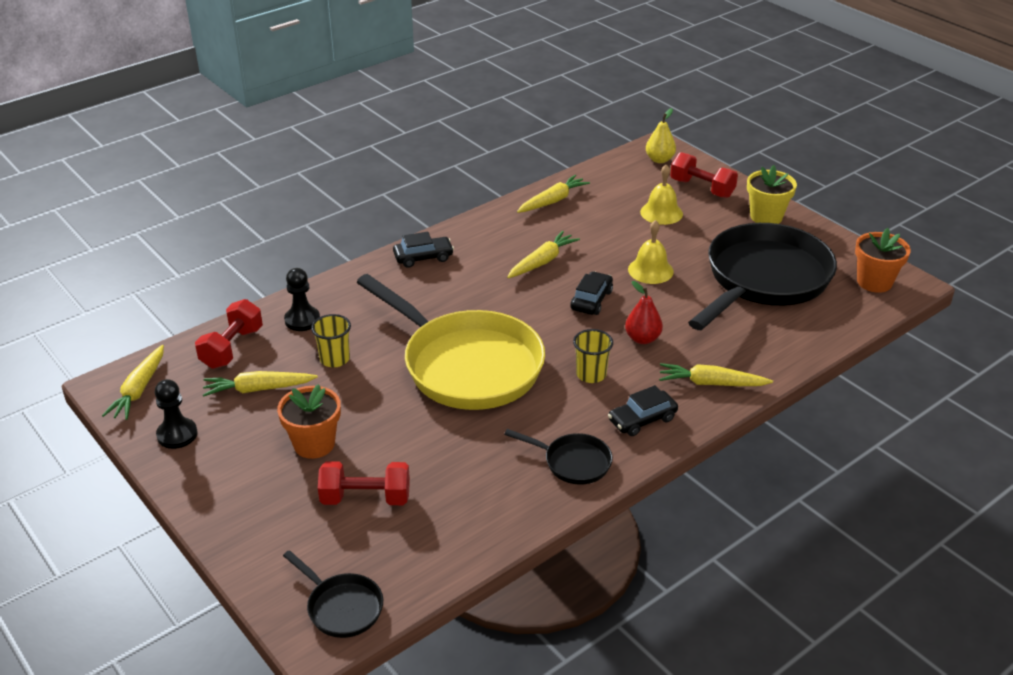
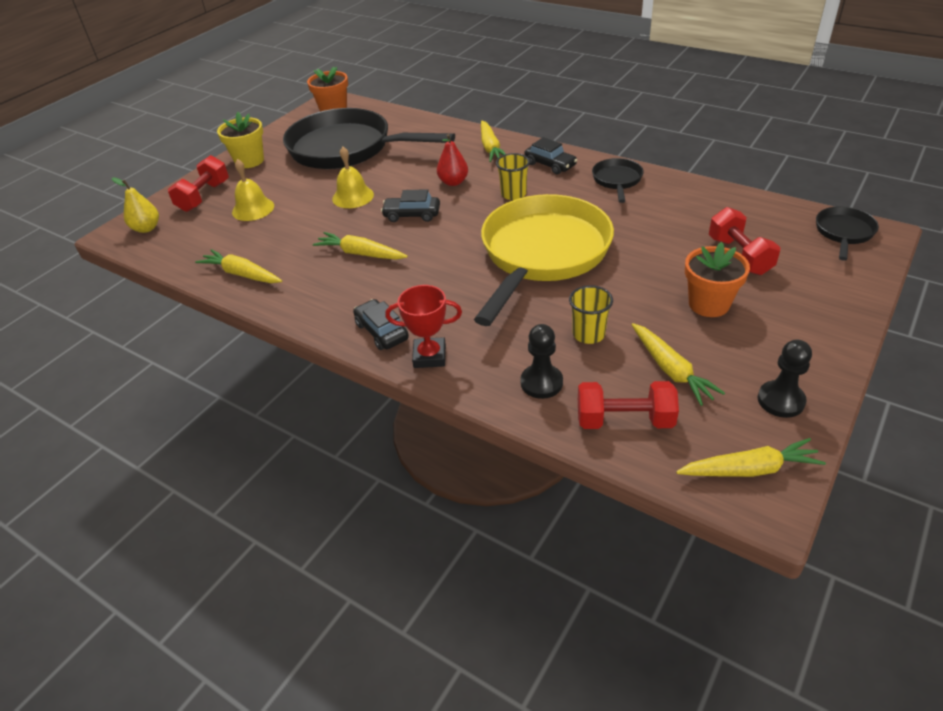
camera: 105 degrees left, 5 degrees up
(375, 274) = (429, 356): none -> red trophy

